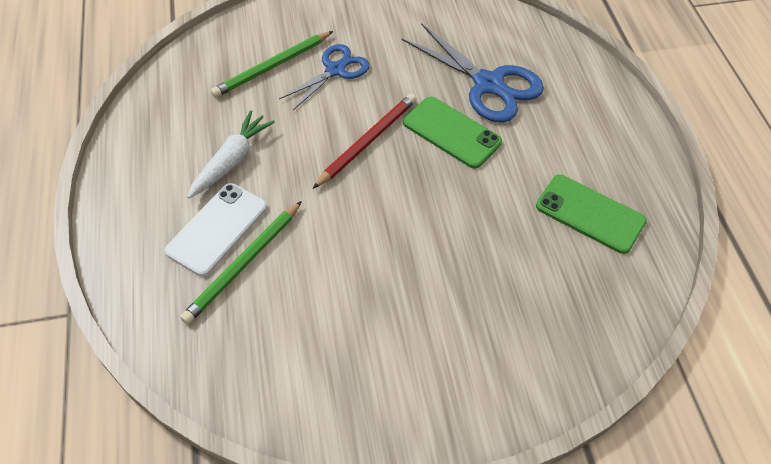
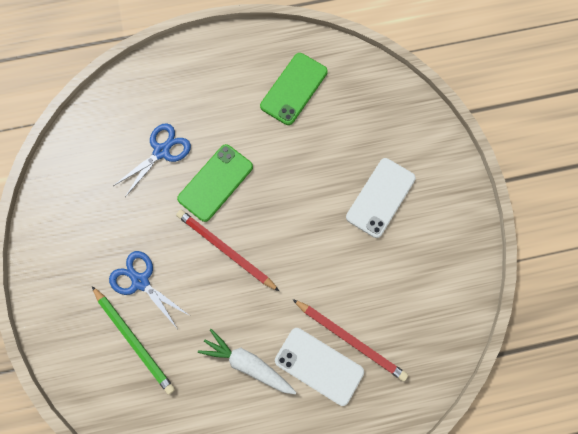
camera: 90 degrees left, 20 degrees up
(244, 264) = (350, 339): green pencil -> red pencil
(436, 310) = (380, 197): none -> white phone
(489, 84) = (162, 151): blue scissors -> blue scissors, size x0.65

